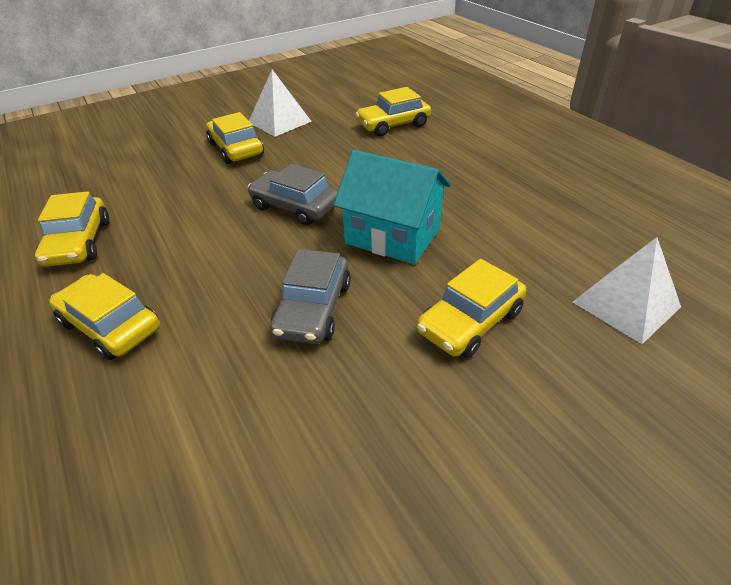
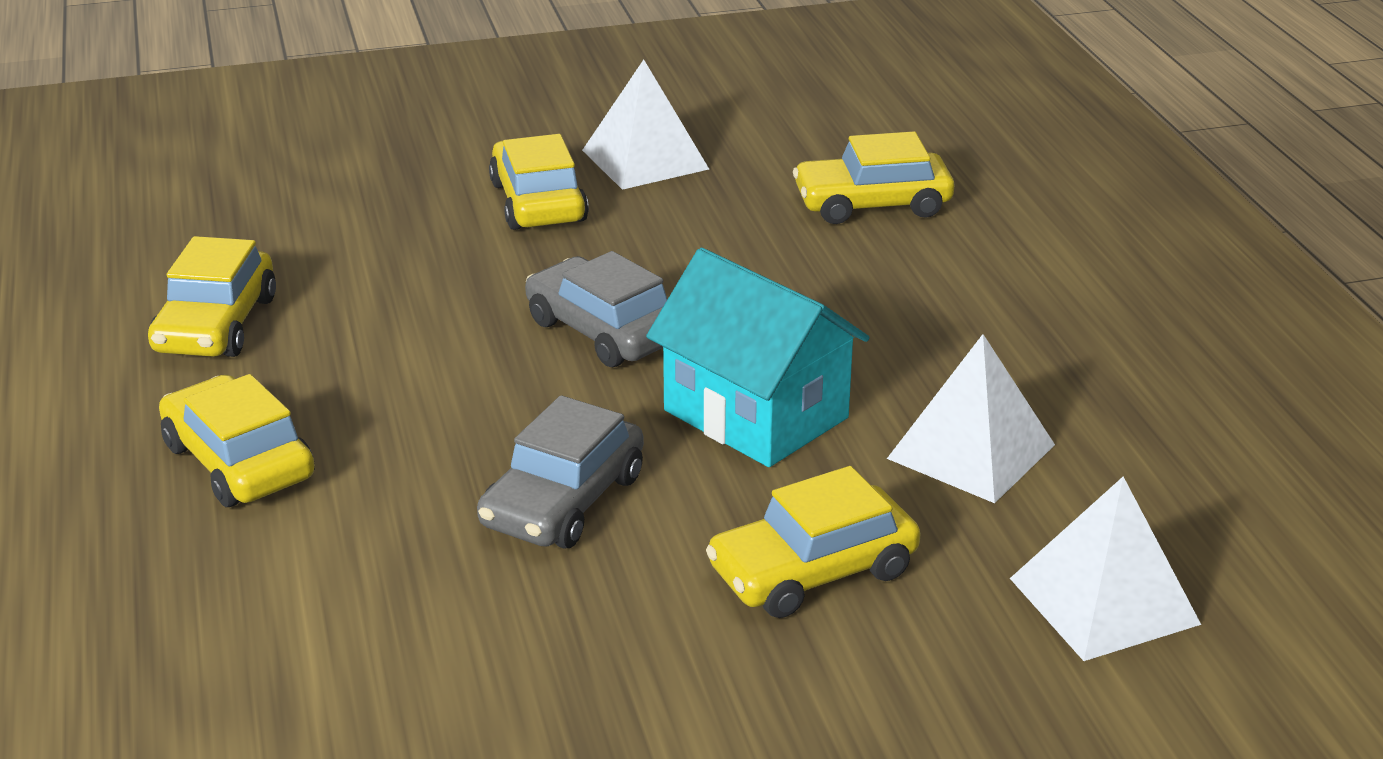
camera: 15 degrees right, 10 degrees down
(508, 234) = (971, 451): none -> white pyramid

